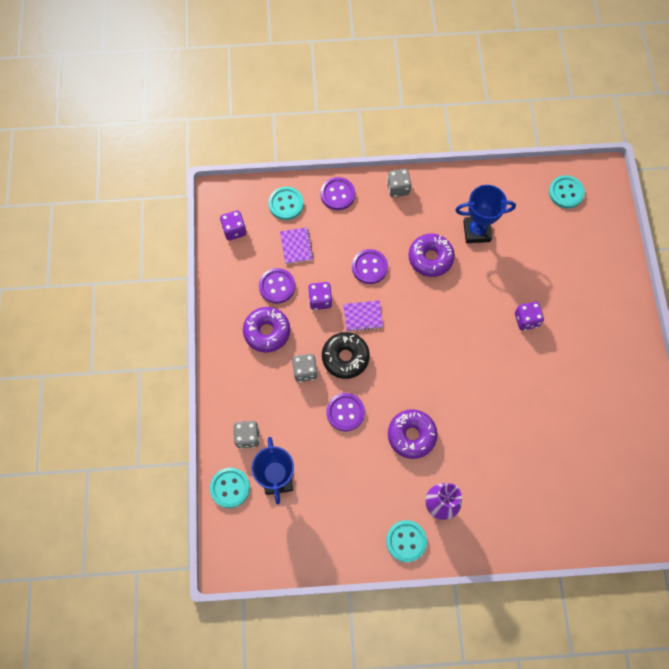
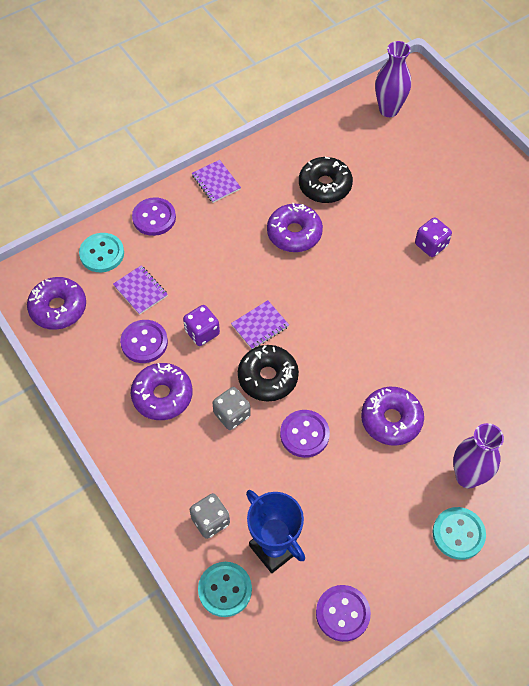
camera: 30 degrees left, 10 degrees down
(234, 230) = (58, 308): purple dice -> purple donut
(369, 267) = (235, 273): purple button -> purple button (342, 613)
(398, 188) = (216, 182): grey dice -> purple notebook
(476, 231) = (325, 186): blue trophy -> black donut
(566, 192) = (388, 110): turquoise button -> purple vase

